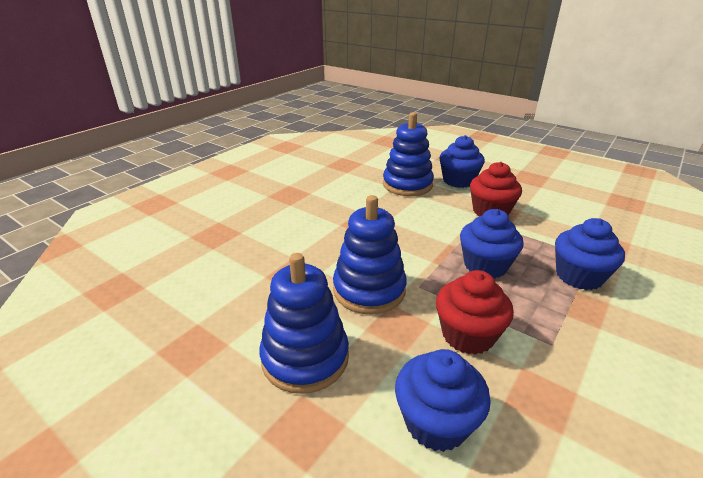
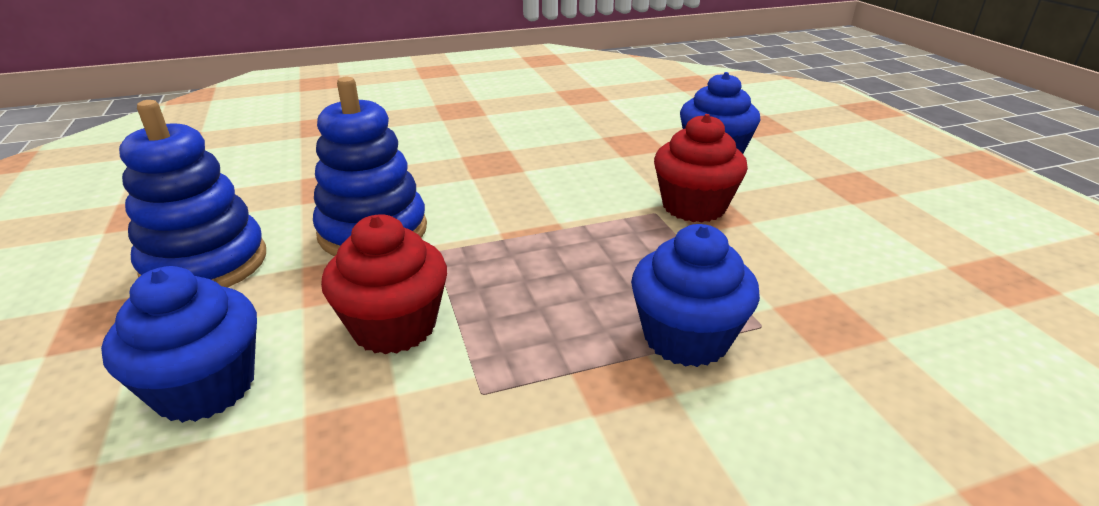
camera: 35 degrees right, 0 degrees up
(407, 185) = (625, 139): blue stacking toy -> none
(485, 265) = (561, 265): blue cupcake -> none

